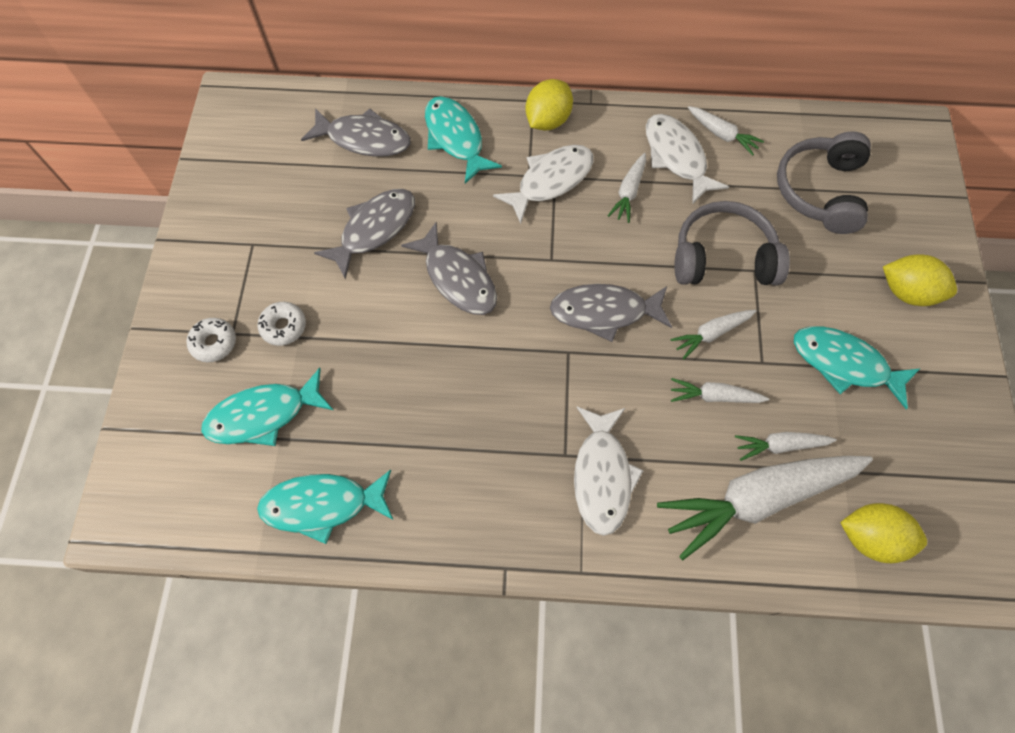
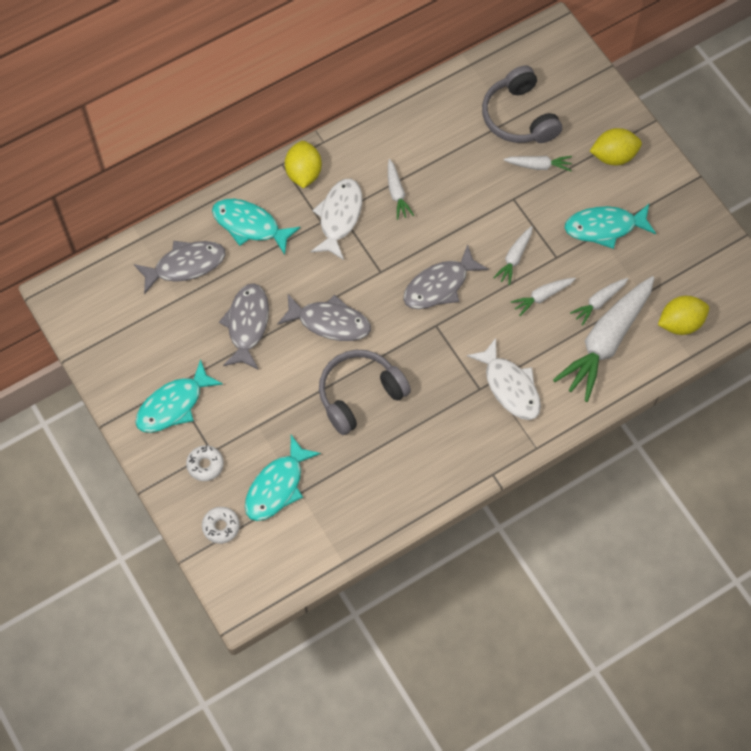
camera: 35 degrees left, 0 degrees up
(283, 326) = (242, 425): white donut -> white donut (221, 526)
(322, 505) = (359, 512): turquoise fish -> turquoise fish (173, 405)
(676, 157) = (410, 148): white fish -> none
(722, 134) = (429, 112): white carrot -> white carrot (538, 165)
(723, 258) = (488, 202): grey headphones -> grey headphones (360, 395)

